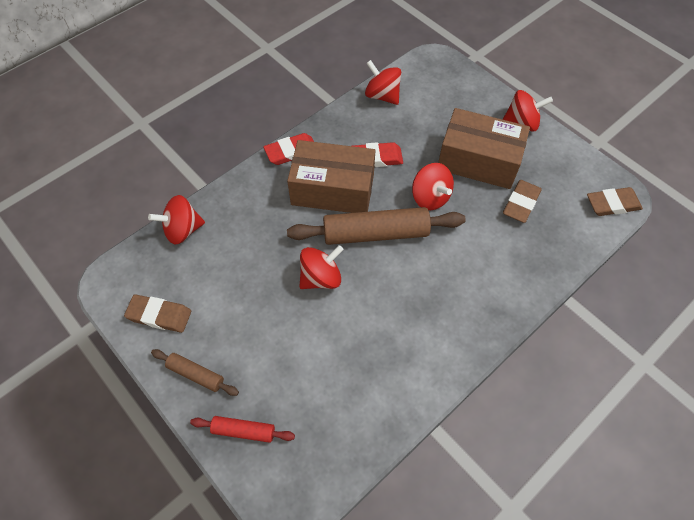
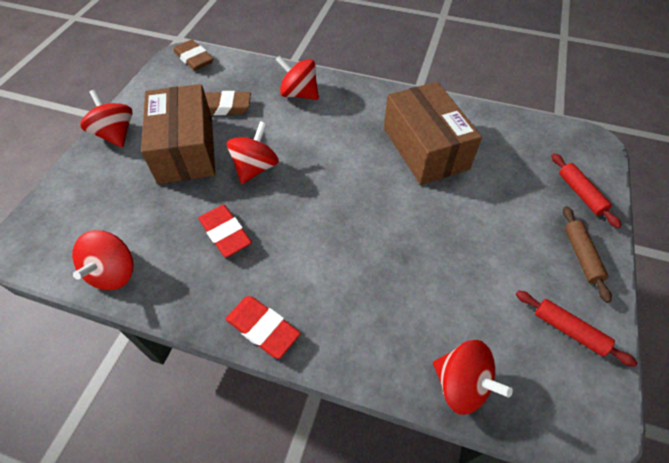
camera: 120 degrees left, 5 degrees down
(159, 315) = (569, 330): brown eraser -> red rolling pin
(321, 278) = (407, 210): red spinning top -> red spinning top (299, 94)
(332, 189) = (295, 253): brown box -> brown box (425, 148)
(376, 233) = (326, 191): brown rolling pin -> none

